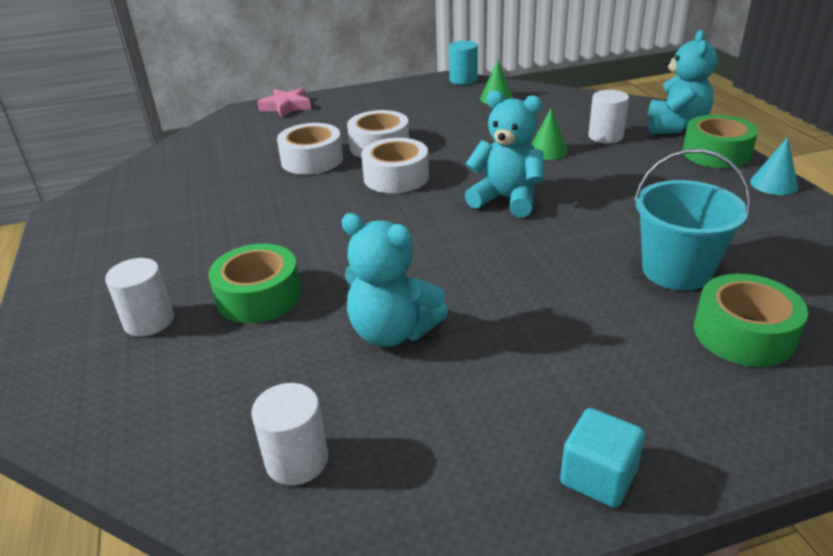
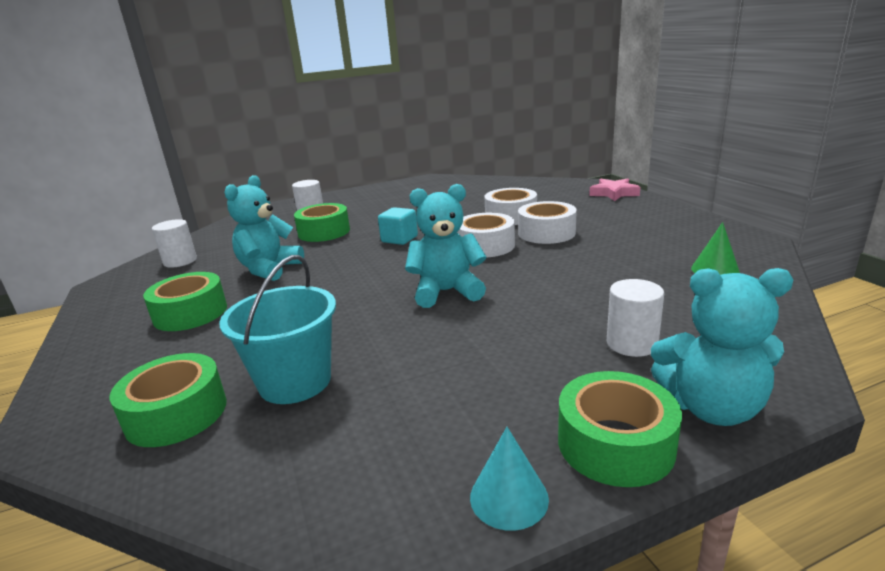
camera: 85 degrees right, 10 degrees down
(463, 80) = (762, 248): turquoise cylinder -> none
(506, 199) = (446, 292): turquoise teddy bear -> turquoise teddy bear turned 120 degrees counterclockwise
(526, 383) = (190, 313): none -> green tape
(548, 151) = (567, 307): green cone -> none
(598, 477) = (92, 339): turquoise cube -> turquoise cube (399, 239)

